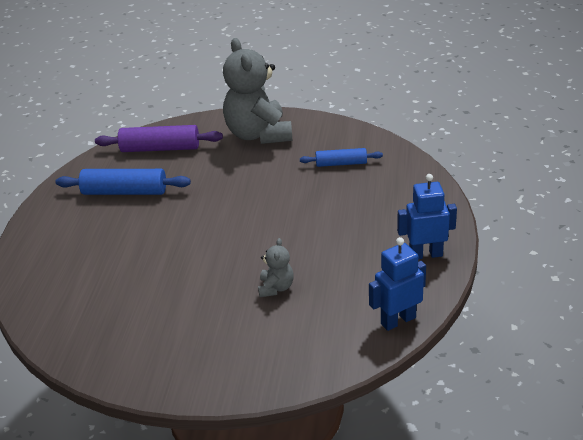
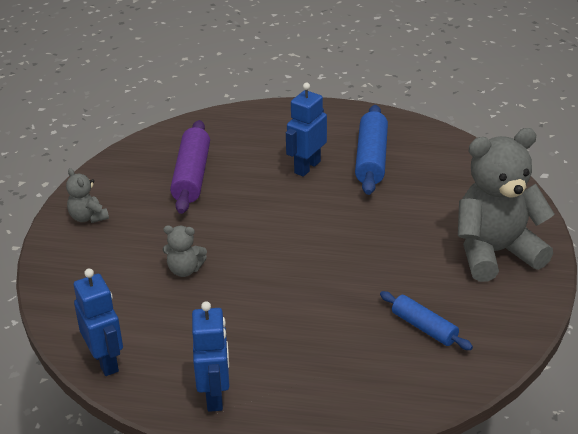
camera: 90 degrees right, 0 degrees up
(129, 227) = (307, 167): none -> blue robot
(160, 148) = (459, 176): purple rolling pin -> purple rolling pin (192, 176)
(188, 369) = (88, 217): none -> grey teddy bear
(341, 163) = (424, 327): blue rolling pin -> blue rolling pin turned 45 degrees counterclockwise

